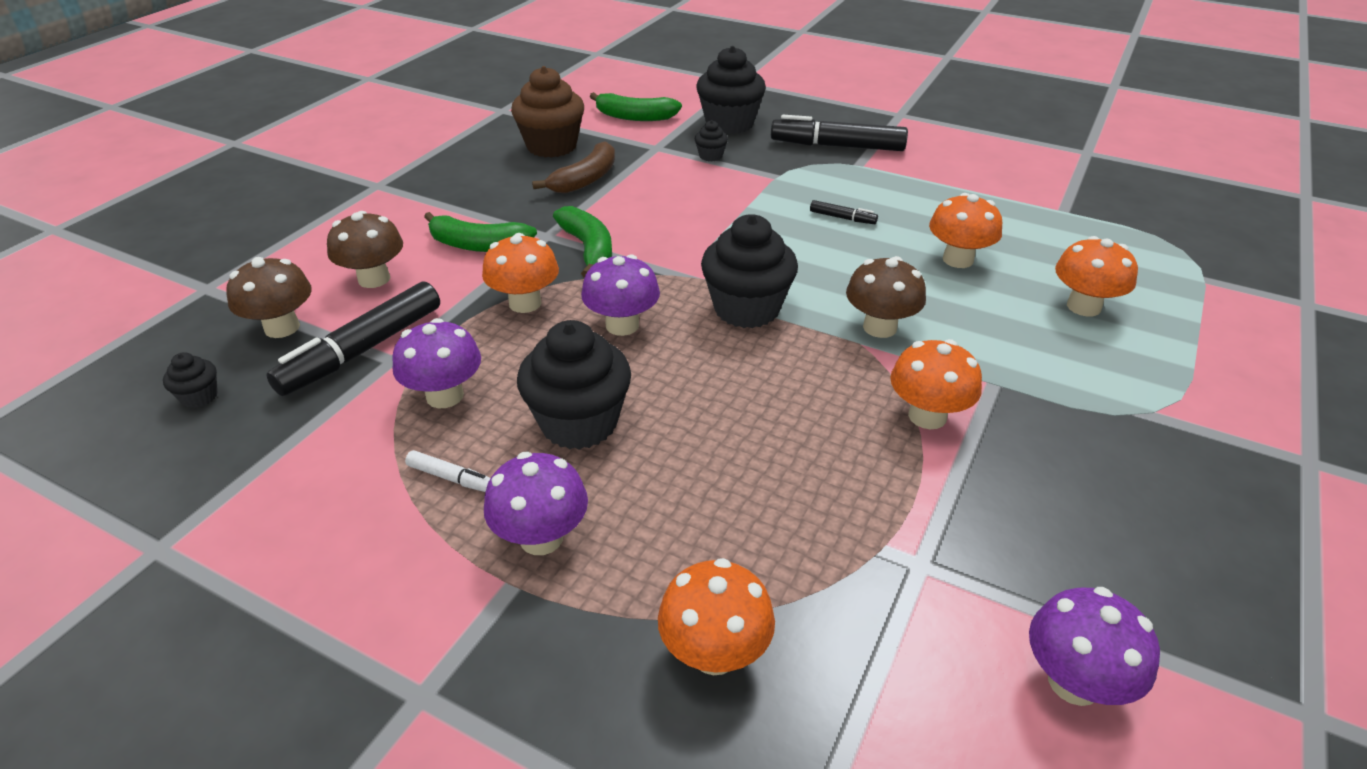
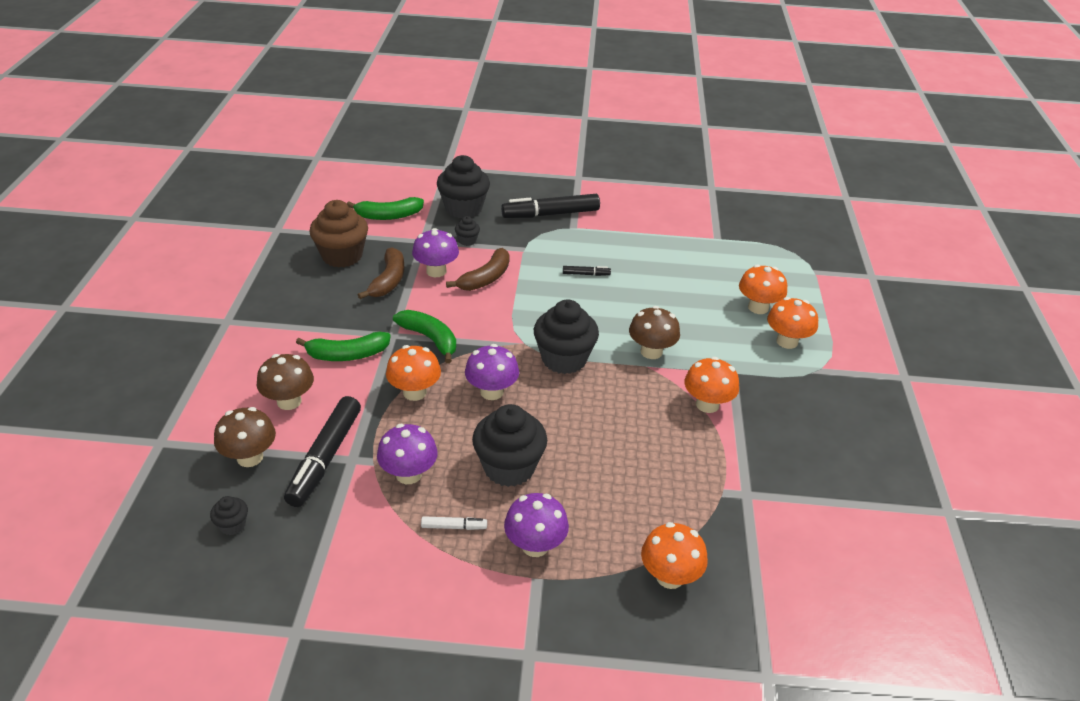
camera: 25 degrees left, 0 degrees up
(705, 198) = (485, 278): none -> brown banana
(958, 259) = (672, 290): orange mushroom -> orange mushroom (787, 341)
(1074, 682) = (844, 531): purple mushroom -> purple mushroom (436, 271)

